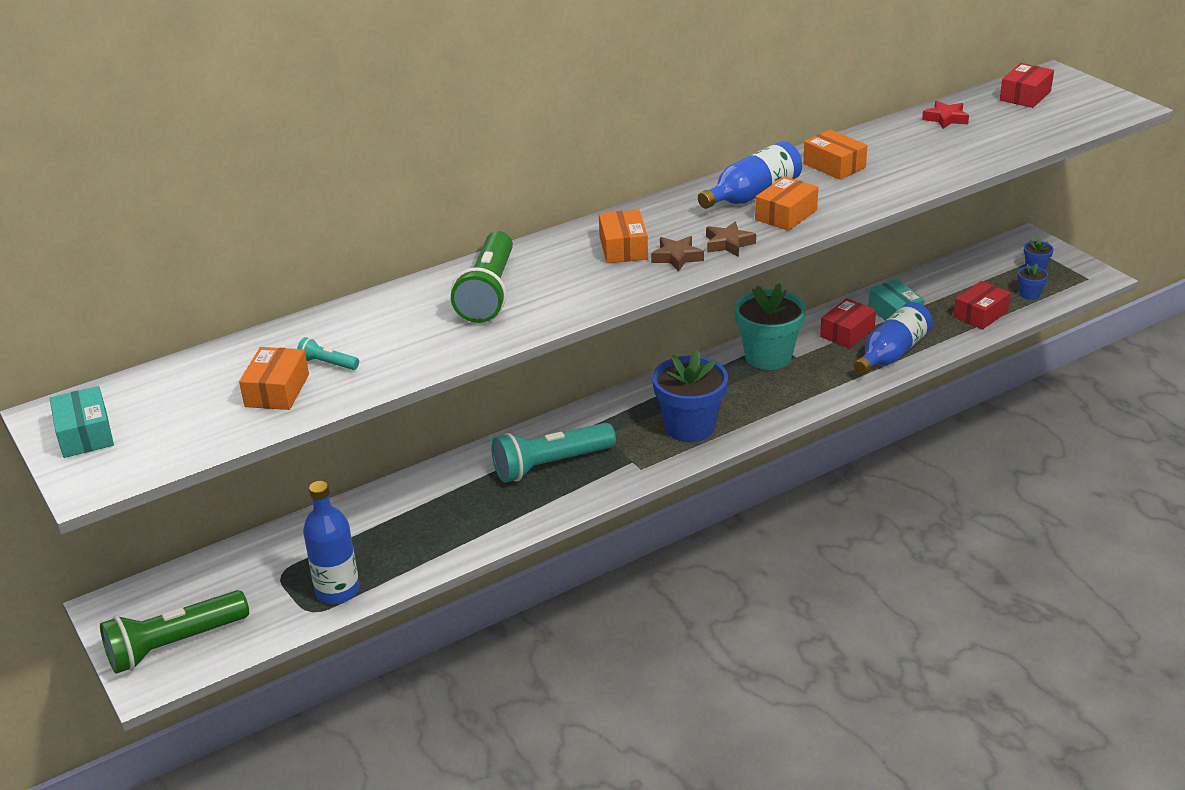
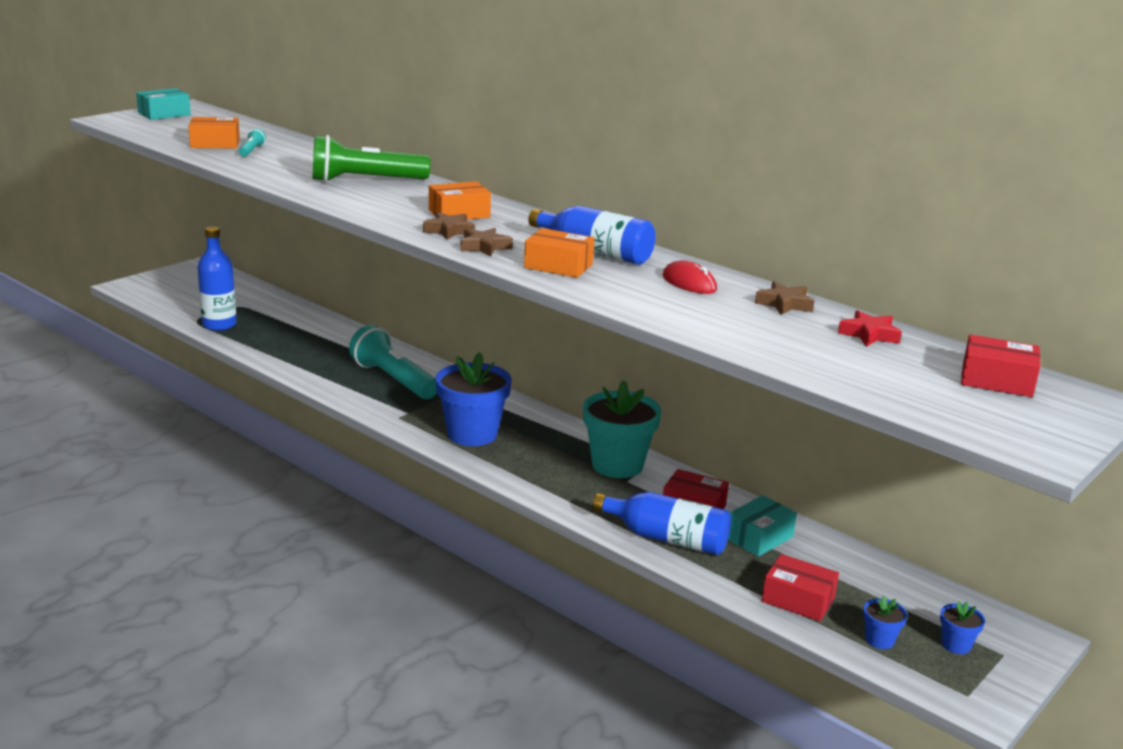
camera: 70 degrees right, 10 degrees down
(174, 644) = (162, 288): green flashlight -> none
(834, 165) = (689, 283): orange box -> red mouse
(884, 137) = (784, 304): none -> brown star

